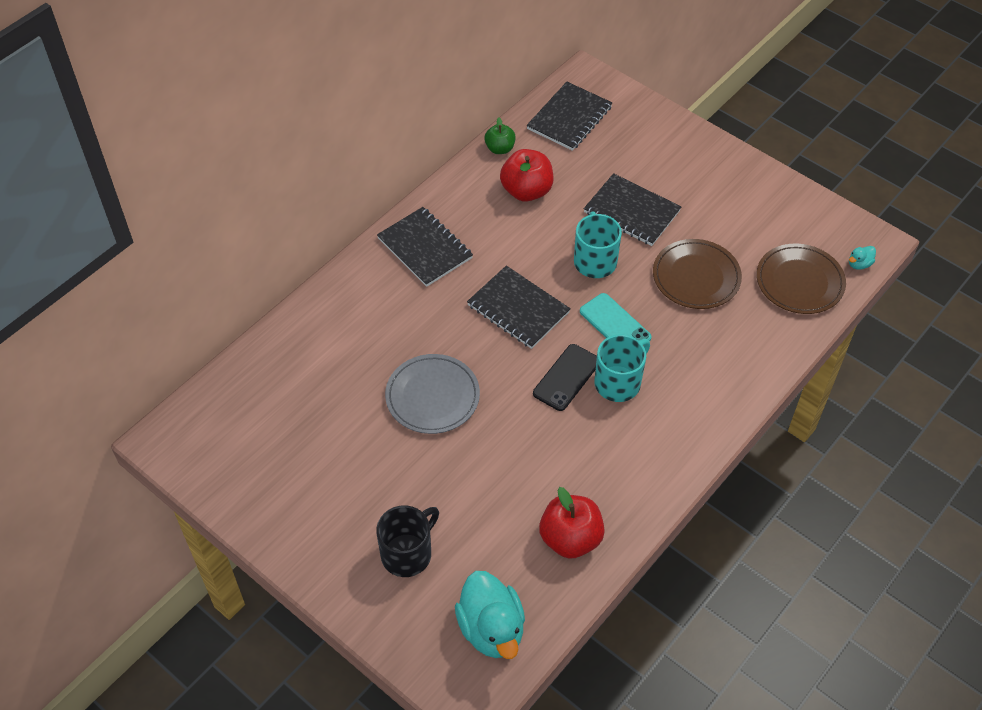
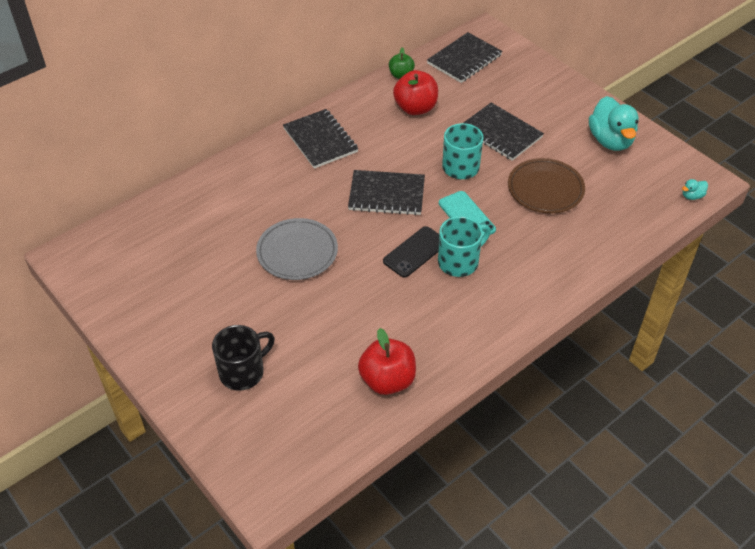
camera: 10 degrees right, 5 degrees down
(491, 629) = (299, 444): turquoise duck -> turquoise duck (610, 140)
(518, 309) = (386, 194): black notebook -> black notebook turned 45 degrees counterclockwise
(799, 282) = (636, 203): brown plate -> none

